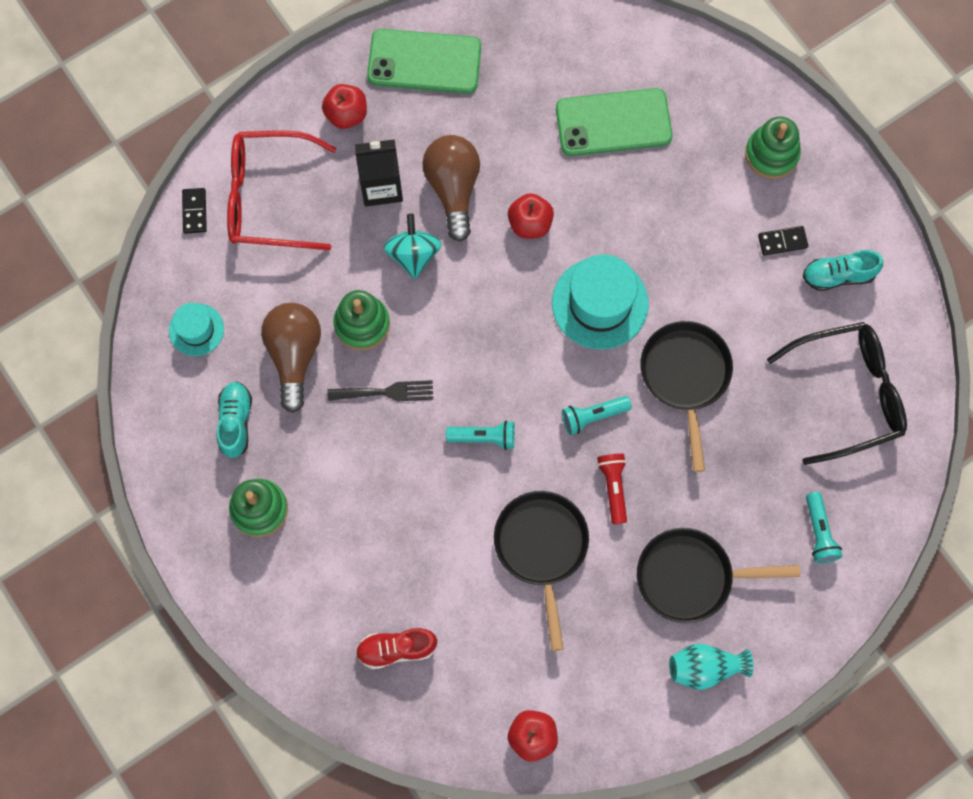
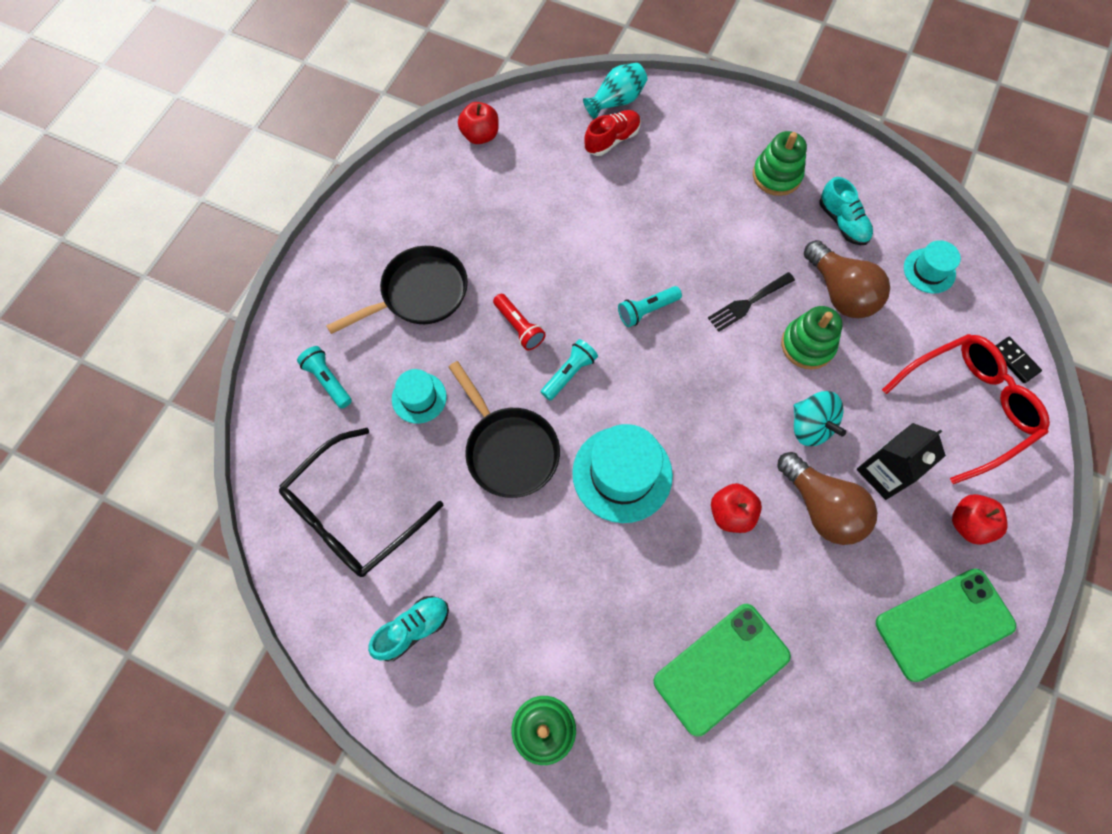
camera: 150 degrees right, 5 degrees down
(542, 548) = (549, 255): black pan -> none
(705, 668) = (375, 237): turquoise vase -> turquoise vase (616, 101)
(742, 469) = (419, 398): none -> turquoise hat
(782, 241) = (485, 634): black domino -> none

